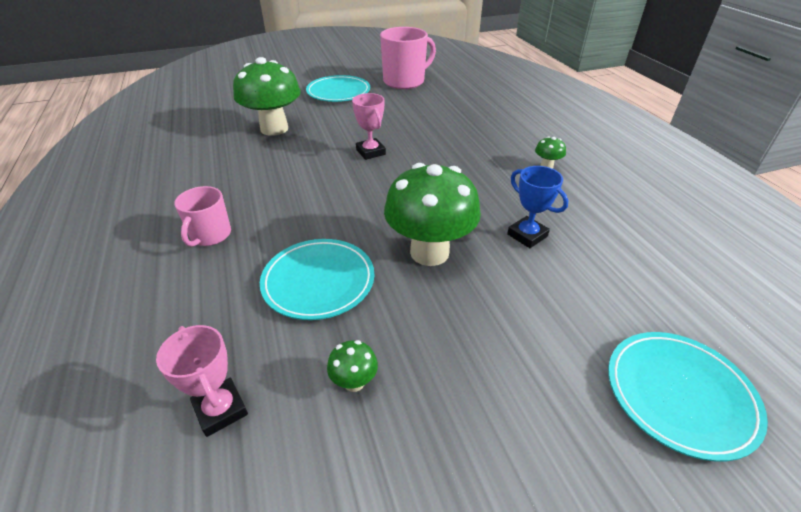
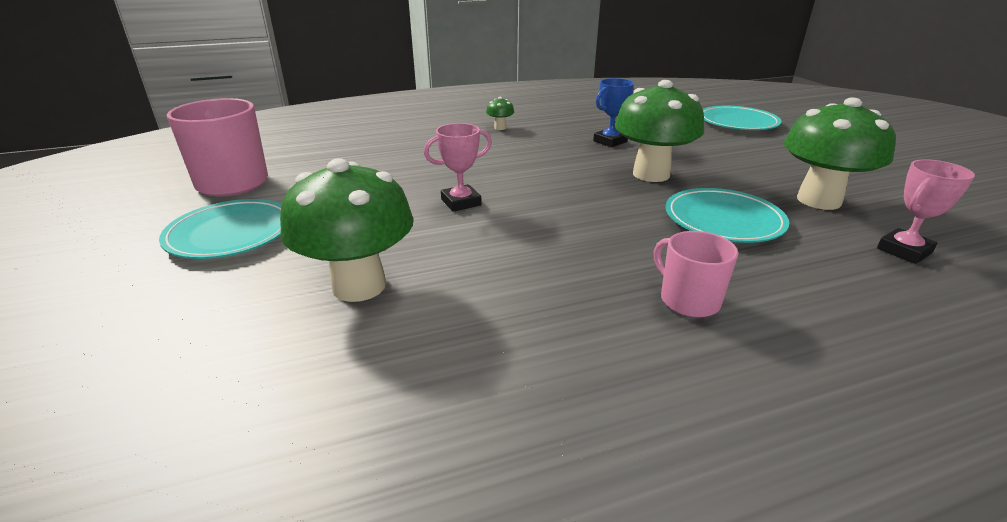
camera: 90 degrees left, 10 degrees down
(210, 235) = (688, 300): pink mug -> pink mug turned 135 degrees counterclockwise
(354, 382) = (818, 200): green mushroom -> green mushroom, size x2.41

